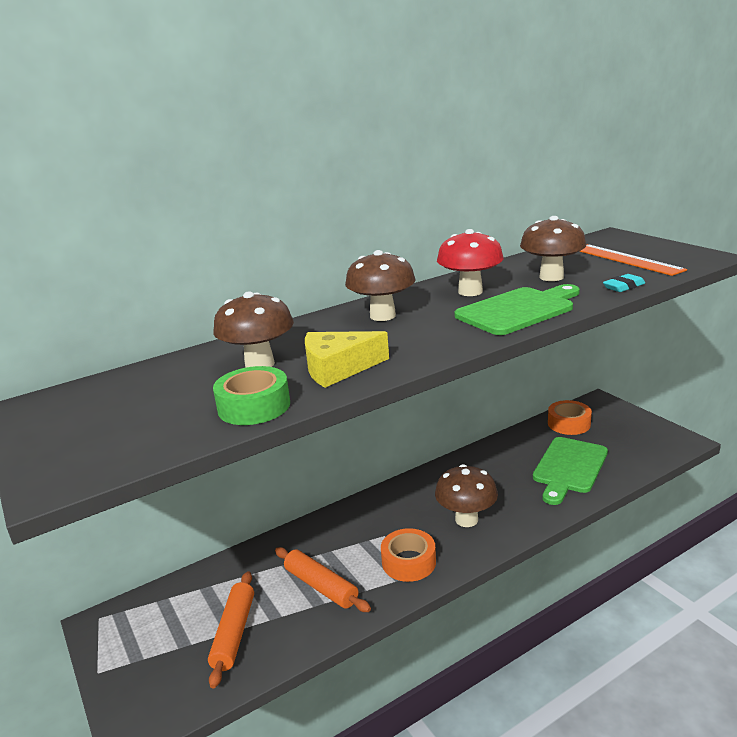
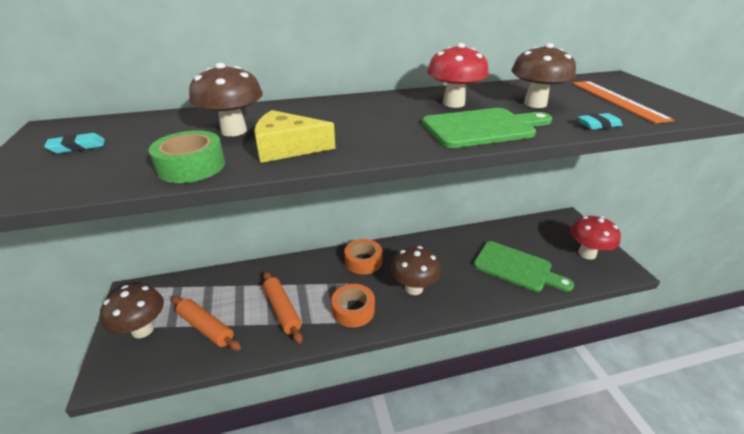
camera: 15 degrees right, 10 degrees up
(92, 417) = (77, 147): none -> turquoise eraser
(234, 633) = (206, 327): orange rolling pin -> orange rolling pin turned 75 degrees counterclockwise
(382, 316) = (364, 110): brown mushroom -> brown mushroom (143, 330)
(569, 424) = (534, 230): orange tape -> orange tape (363, 261)
(569, 468) = (516, 267): green cutting board -> green cutting board turned 105 degrees counterclockwise
(636, 434) = (587, 254): none -> red mushroom

